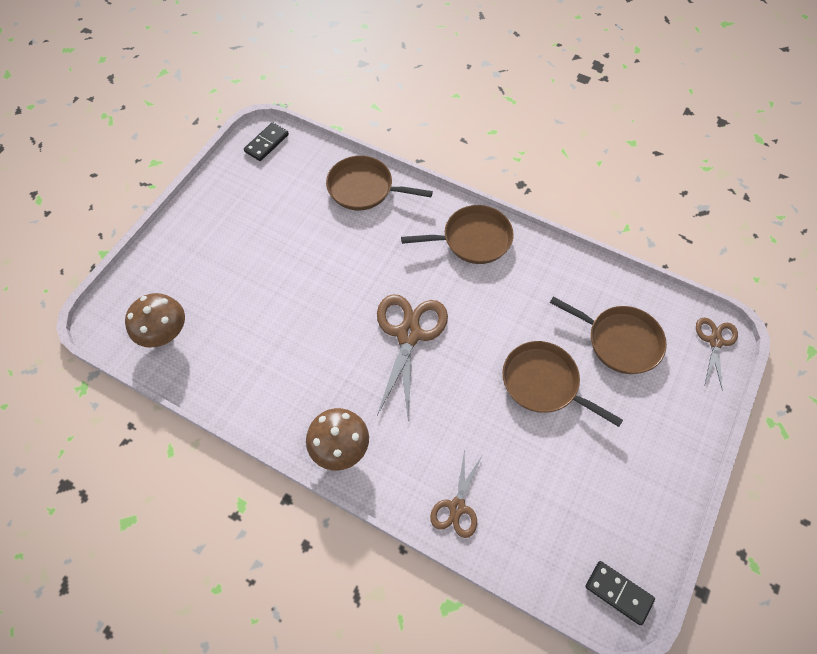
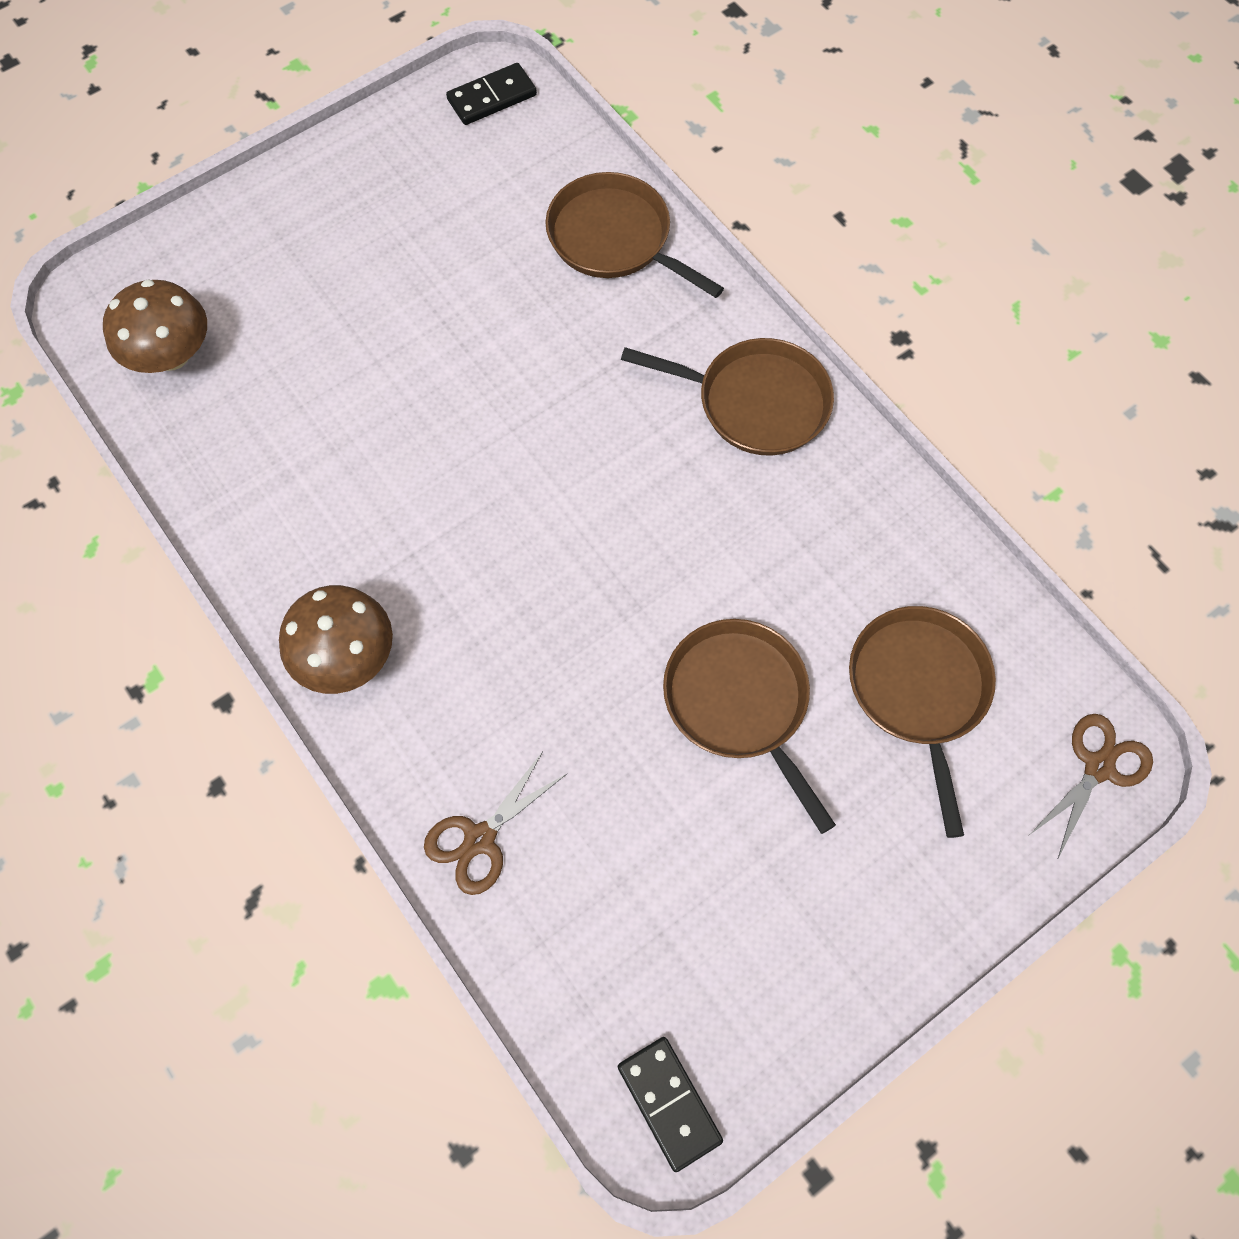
camera: 25 degrees right, 5 degrees up
(408, 334) = (555, 521): brown scissors -> none
(620, 341) = (919, 690): brown pan -> brown pan turned 150 degrees counterclockwise

